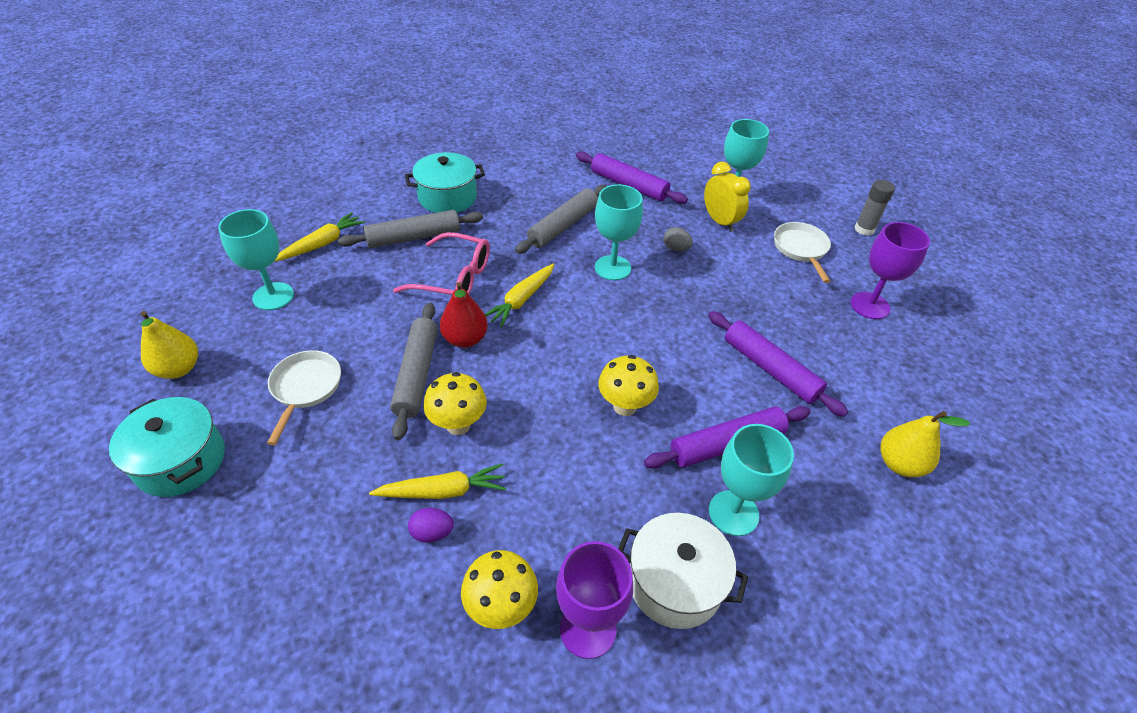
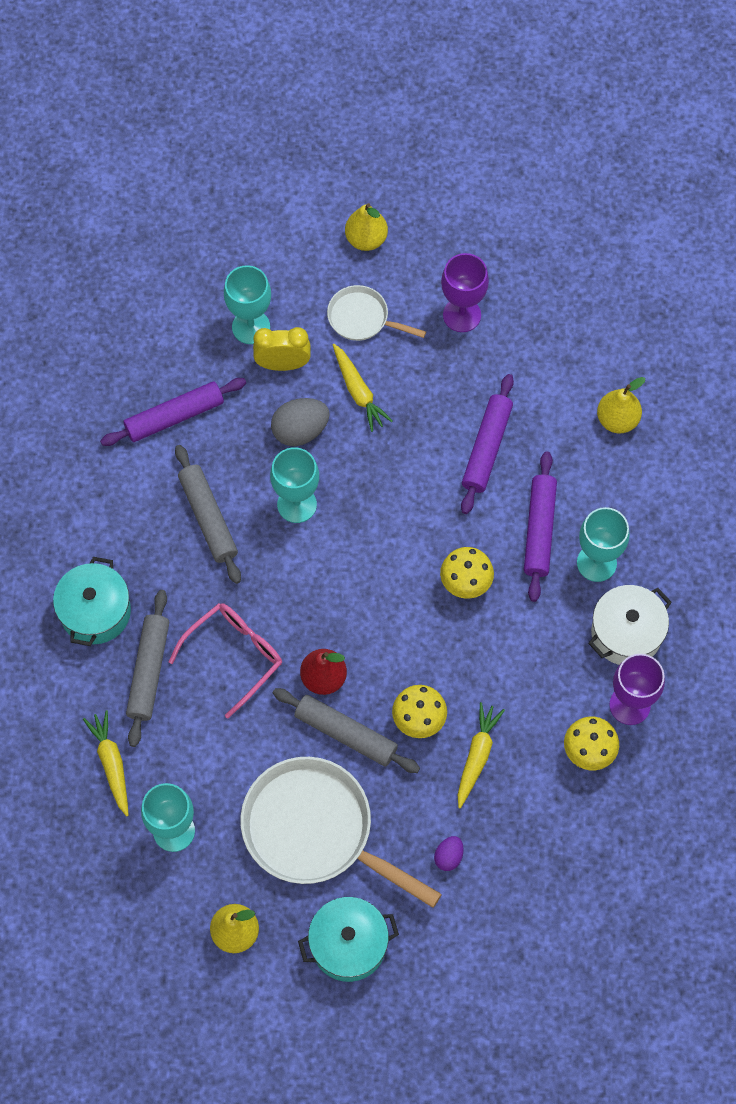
camera: 60 degrees left, 20 degrees up
(305, 388) = (315, 830): white pan -> white pan, size x1.94
(432, 532) = (509, 776): purple egg -> purple egg (448, 857)
(521, 300) = (298, 608): yellow carrot -> yellow carrot (358, 392)
(676, 248) = (300, 431): grey egg -> grey egg, size x1.79
(770, 369) = (486, 448): purple rolling pin -> purple rolling pin turned 60 degrees counterclockwise
(864, 229) = (366, 239): grey glue stick -> yellow pear

